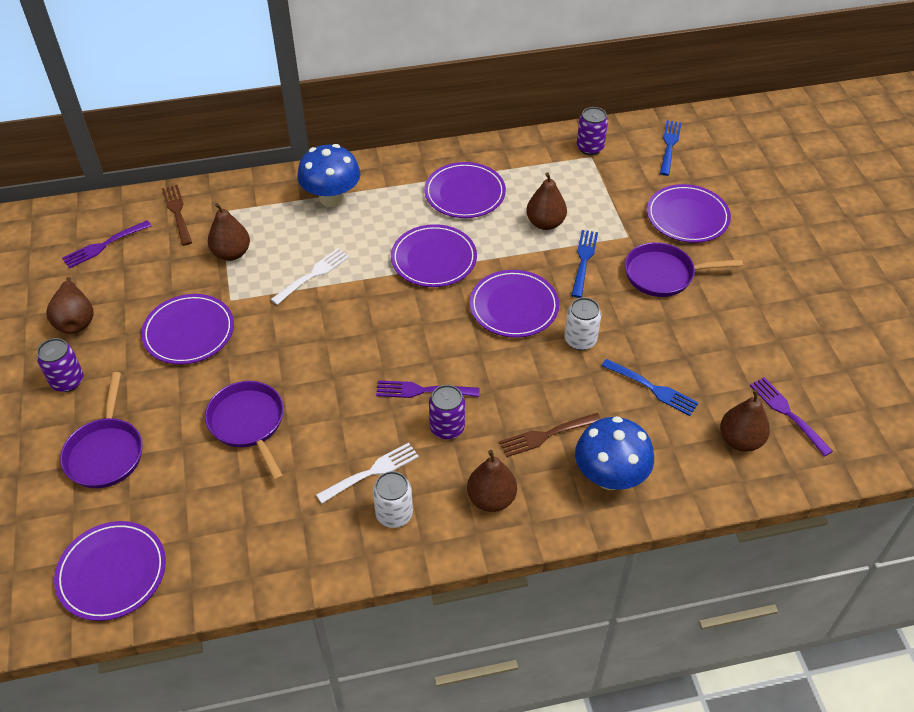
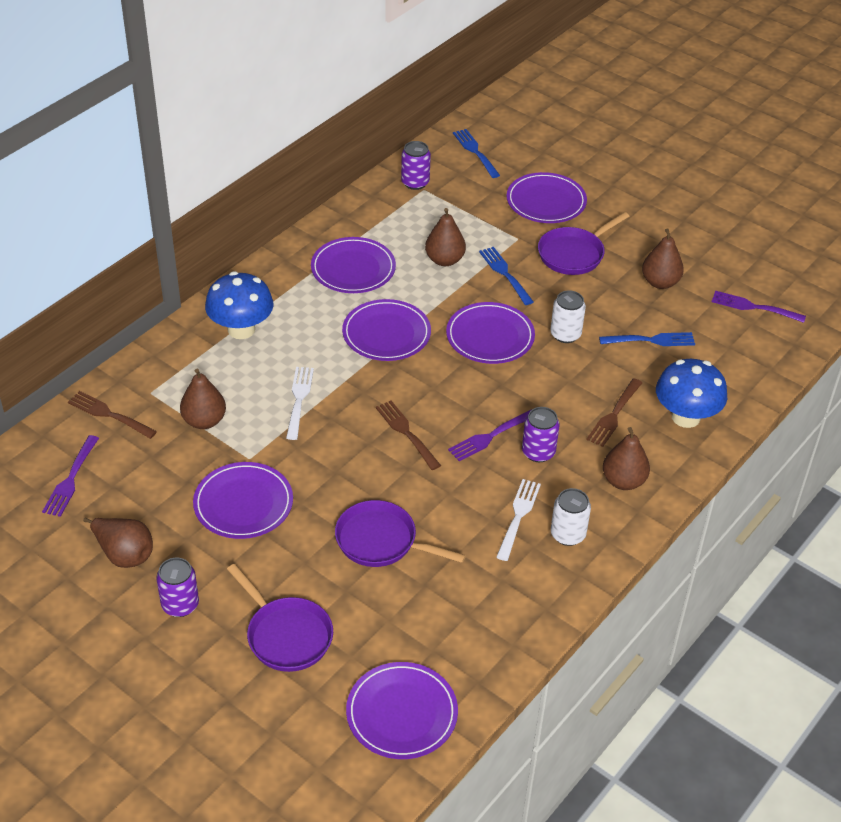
camera: 40 degrees left, 5 degrees down
(362, 348) = (407, 433): none -> brown fork
(740, 440) = (742, 342): brown pear -> brown pear (660, 282)

